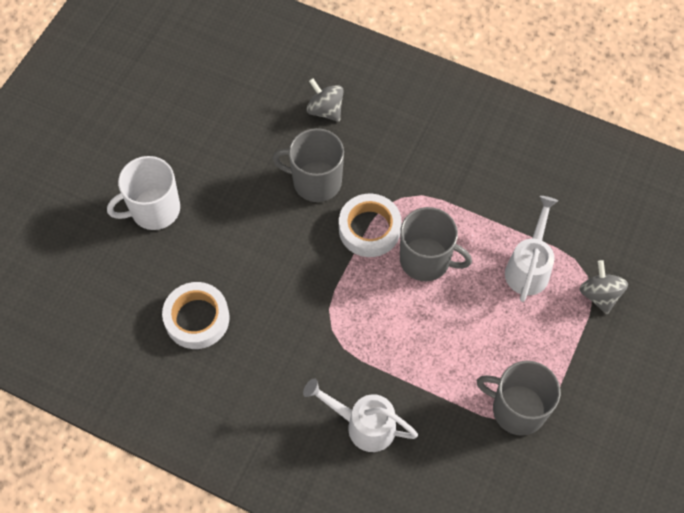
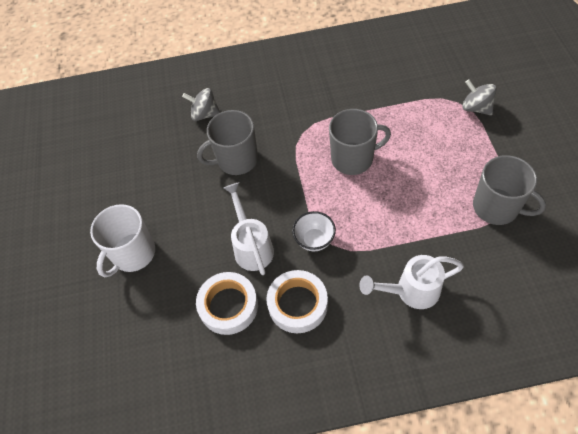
camera: 30 degrees left, 5 degrees down
(319, 314) = (314, 240): none -> white bowl
(369, 229) = (299, 165): white tape -> white tape (297, 304)
(517, 409) = (496, 207): grey mug -> grey mug turned 135 degrees counterclockwise
(529, 267) = (420, 120): white watering can -> white watering can (251, 246)

